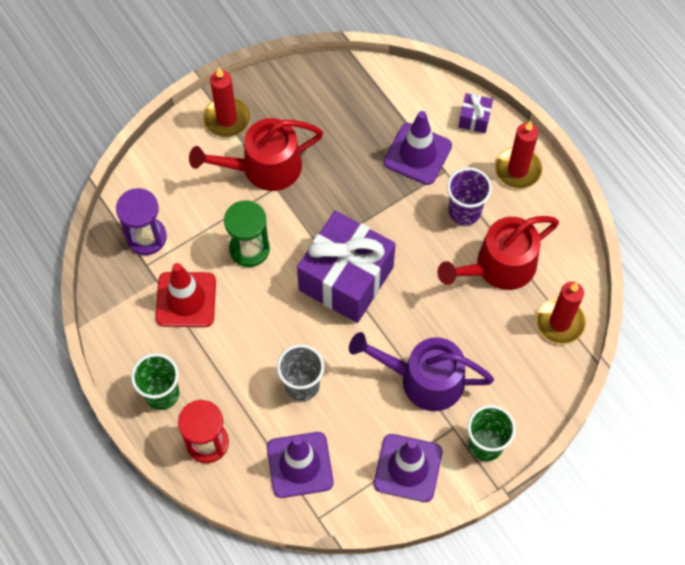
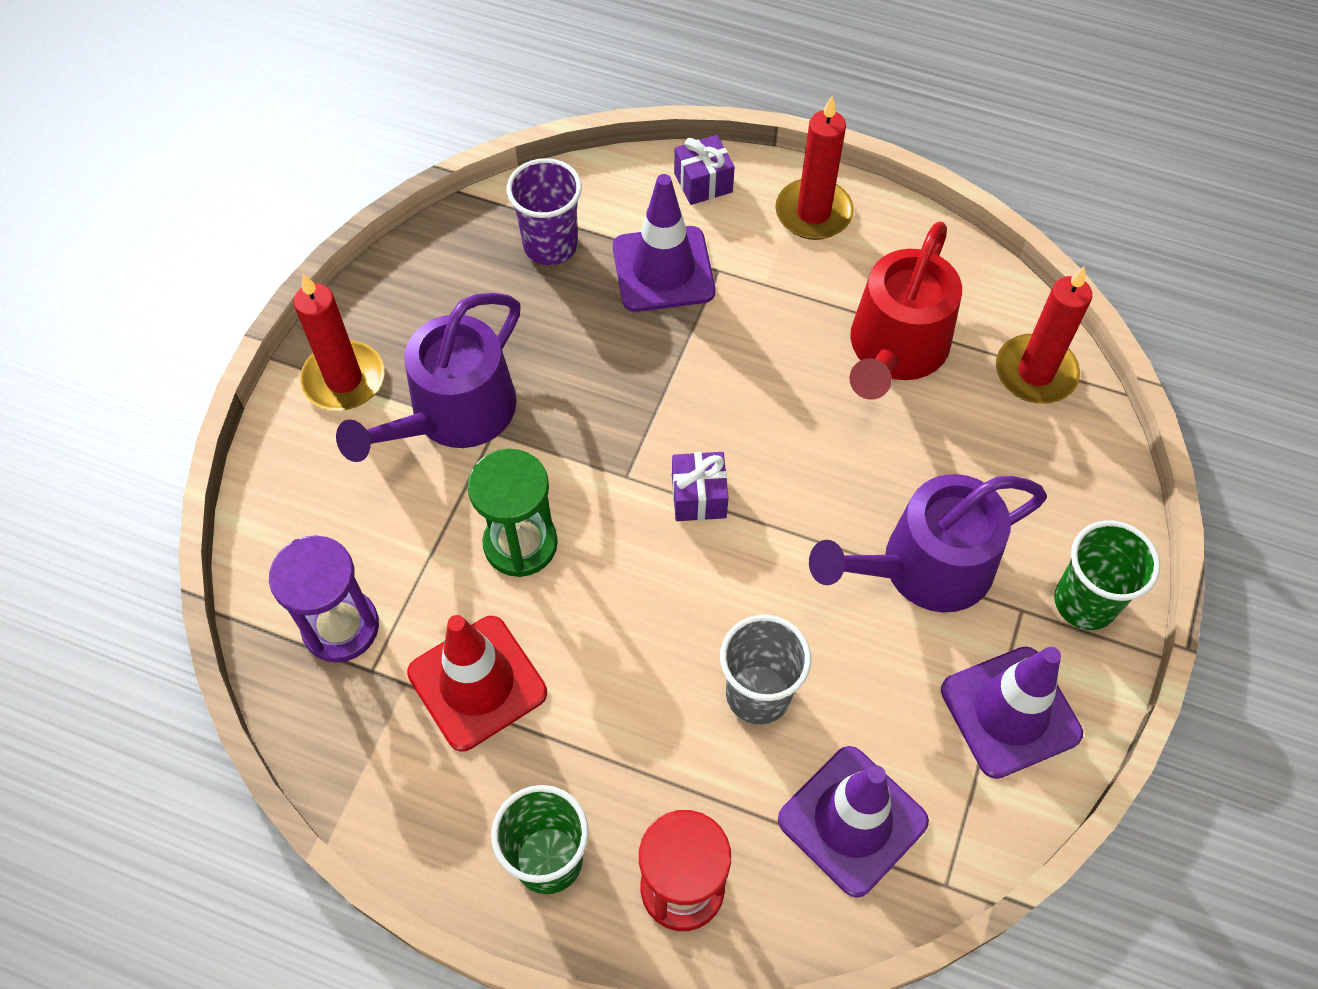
camera: 35 degrees left, 5 degrees down
(264, 167) = (454, 414): red watering can -> purple watering can
(346, 278) = (698, 496): purple gift -> purple gift, size x0.41
(464, 211) = (788, 306): purple cup -> purple cup (550, 246)

